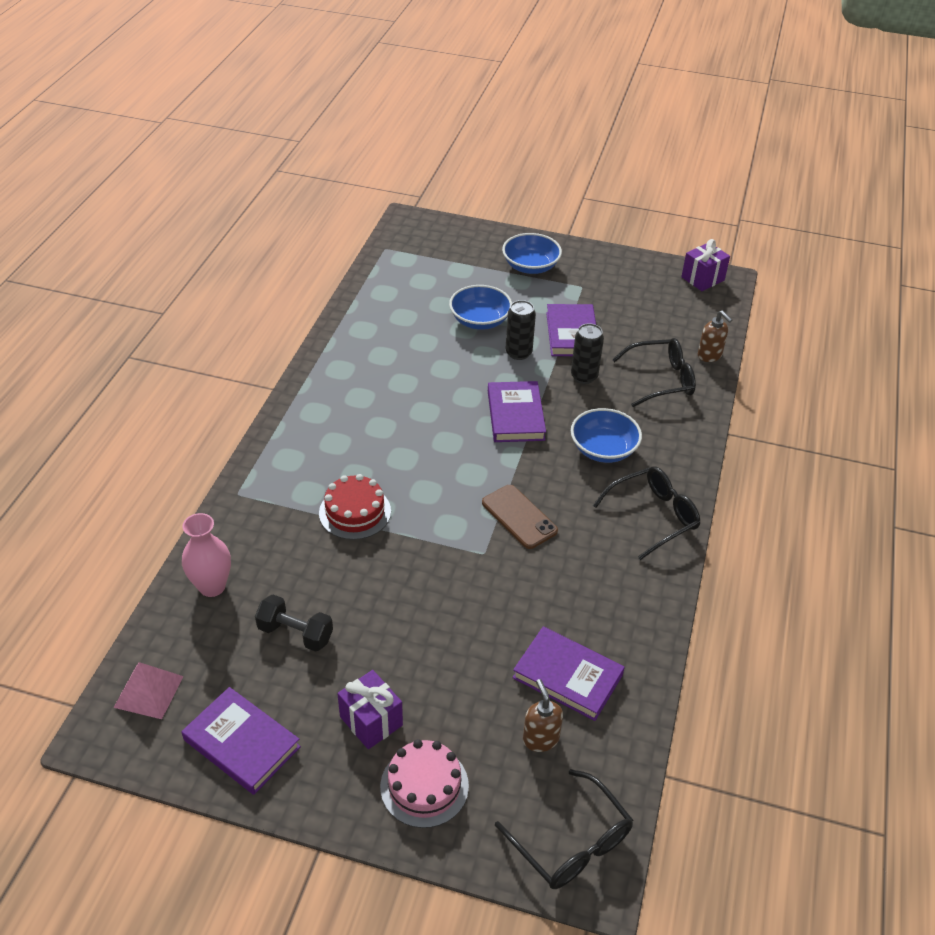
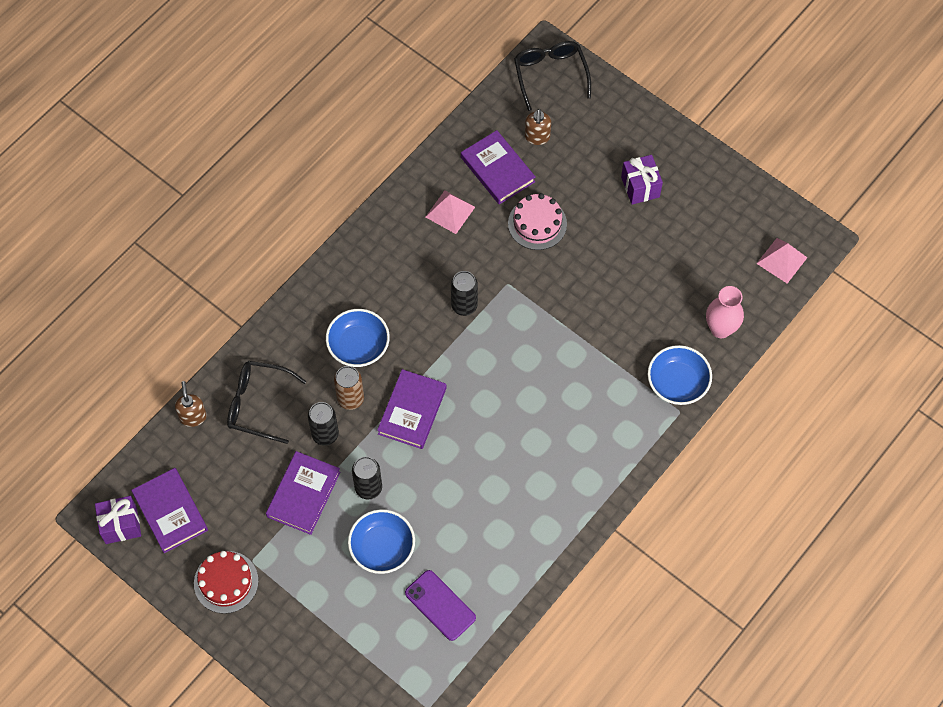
camera: 155 degrees left, 20 degrees up
(242, 743) = (728, 202): purple book -> purple book (170, 512)
(295, 633) = (670, 268): black dumbbell -> none
(355, 512) = (591, 358): red cake -> red cake (226, 582)
(408, 301) = (440, 605): none -> purple phone
(424, 786) = (622, 135): pink cake -> pink cake (537, 223)
(519, 517) = (464, 305): brown phone -> black can
(530, 266) = (286, 614): blue bowl -> blue bowl (677, 383)
(580, 407) = (350, 399): none -> brown can
(594, 606) = (450, 212): none -> pink pyramid
(652, 516) = (360, 268): black glasses -> none

